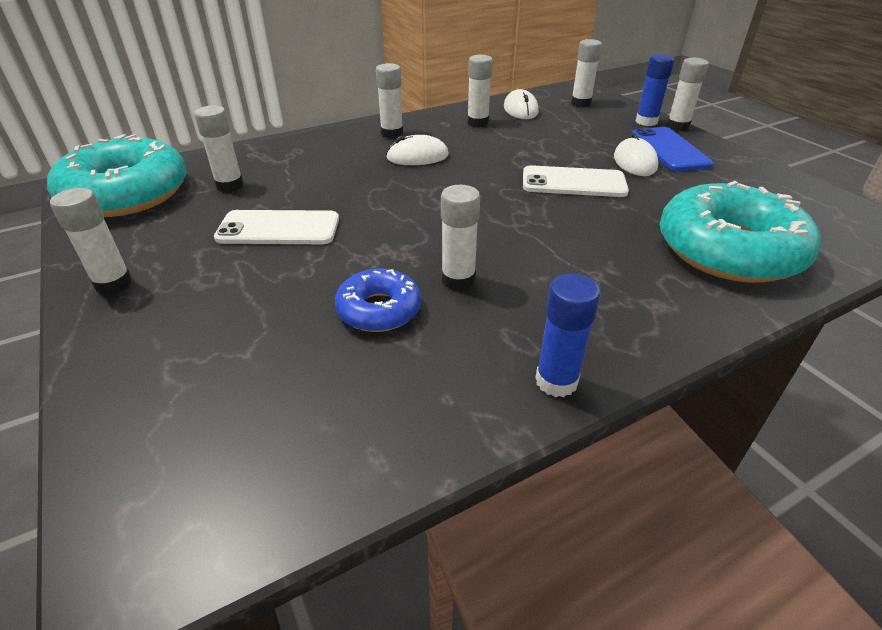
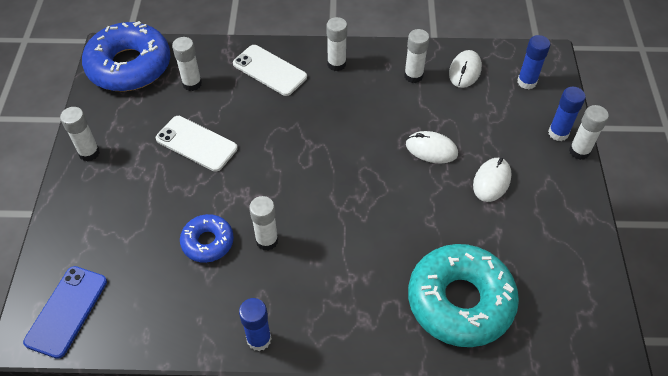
camera: 30 degrees right, 15 degrees up
(126, 193) = (129, 66): turquoise donut -> blue donut
(417, 156) = (334, 102): white mouse -> white mouse (431, 149)
(573, 183) = (420, 184): white phone -> white phone (269, 70)
(580, 103) = (526, 82): white glue stick -> blue glue stick
(669, 149) = (537, 178): blue phone -> blue phone (66, 311)

